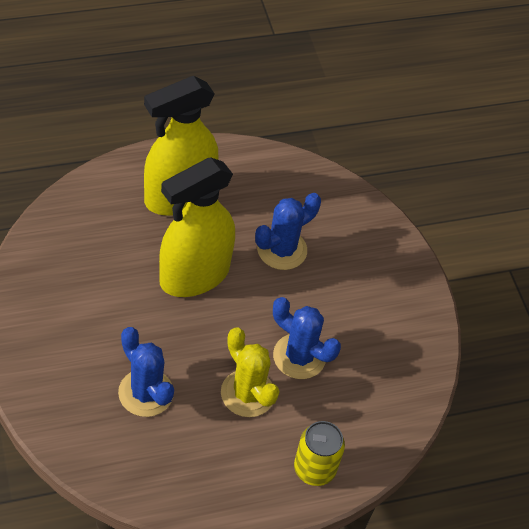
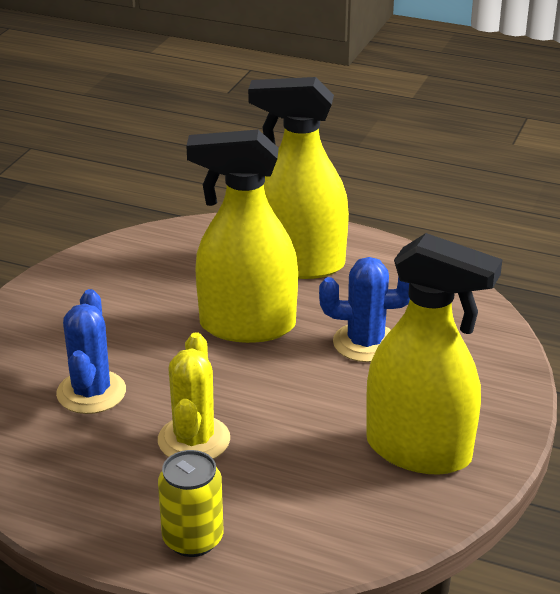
camera: 45 degrees right, 20 degrees down
(299, 356) = (286, 435): blue cactus -> none
(383, 324) = (419, 451): none -> yellow spray bottle

